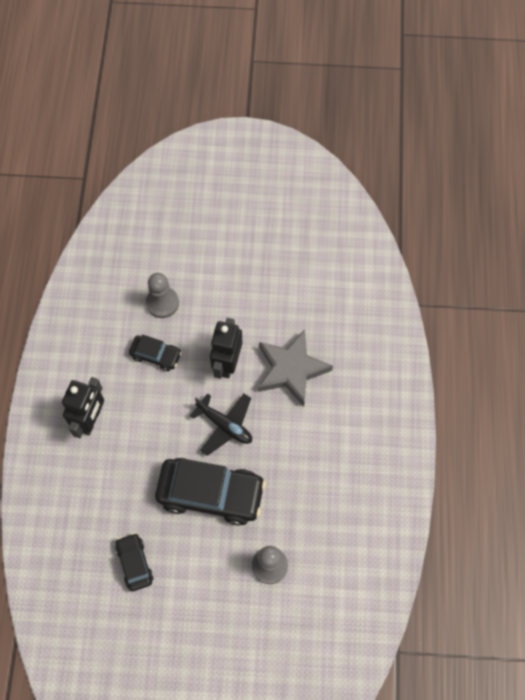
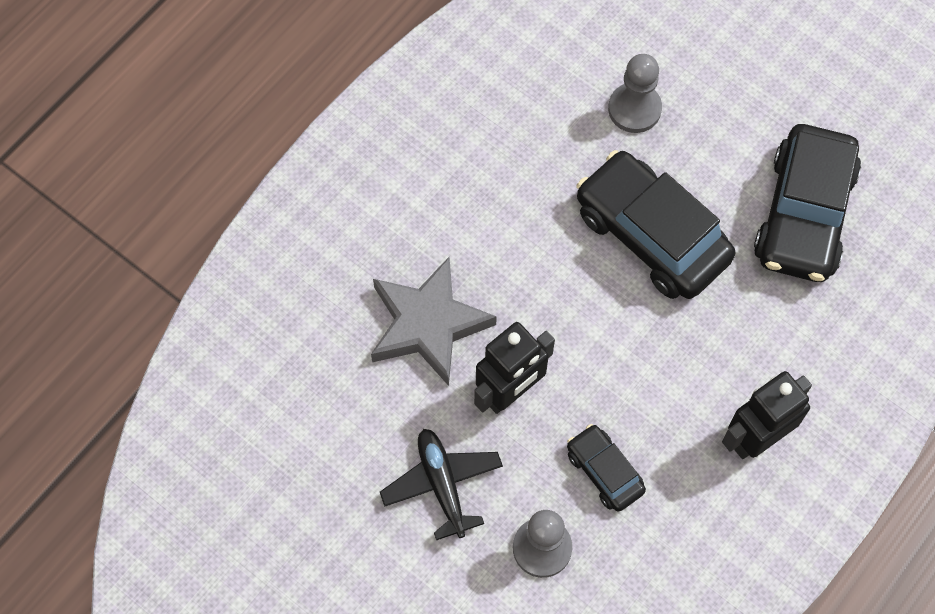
camera: 145 degrees left, 0 degrees up
(135, 563) = (803, 214): black car -> black car, size x1.96
(225, 425) = (573, 309): black plane -> black plane (442, 484)

